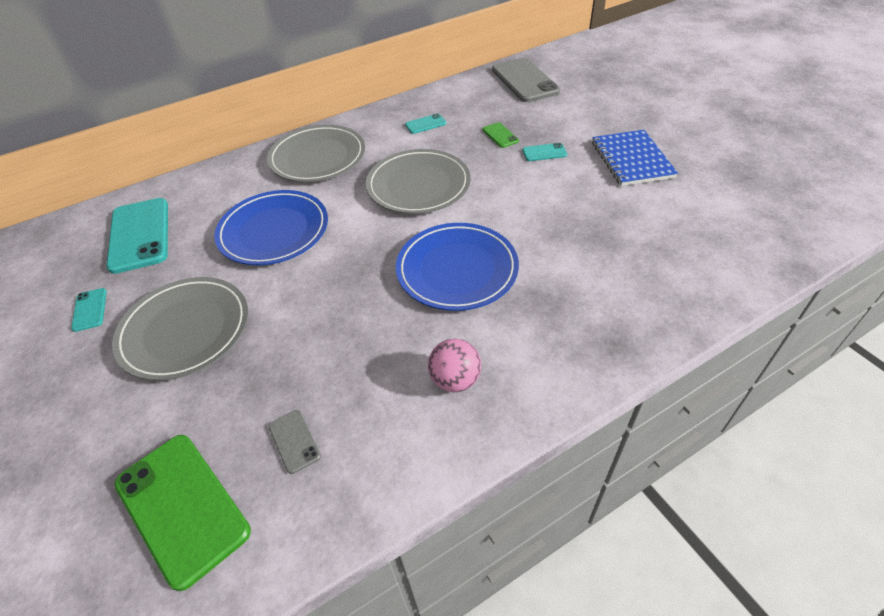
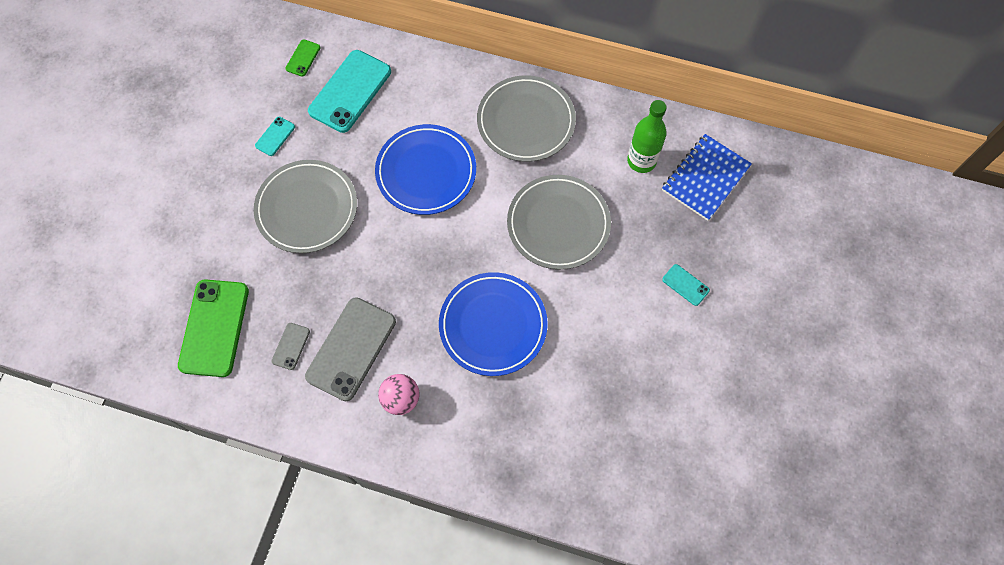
camera: 45 degrees right, 20 degrees up
(425, 124) = (641, 161): turquoise phone -> green bottle
(500, 135) = (679, 232): green phone -> green phone (303, 58)
(525, 81) = (787, 187): grey phone -> grey phone (351, 349)
(632, 159) = (737, 361): blue notebook -> blue notebook (705, 178)

